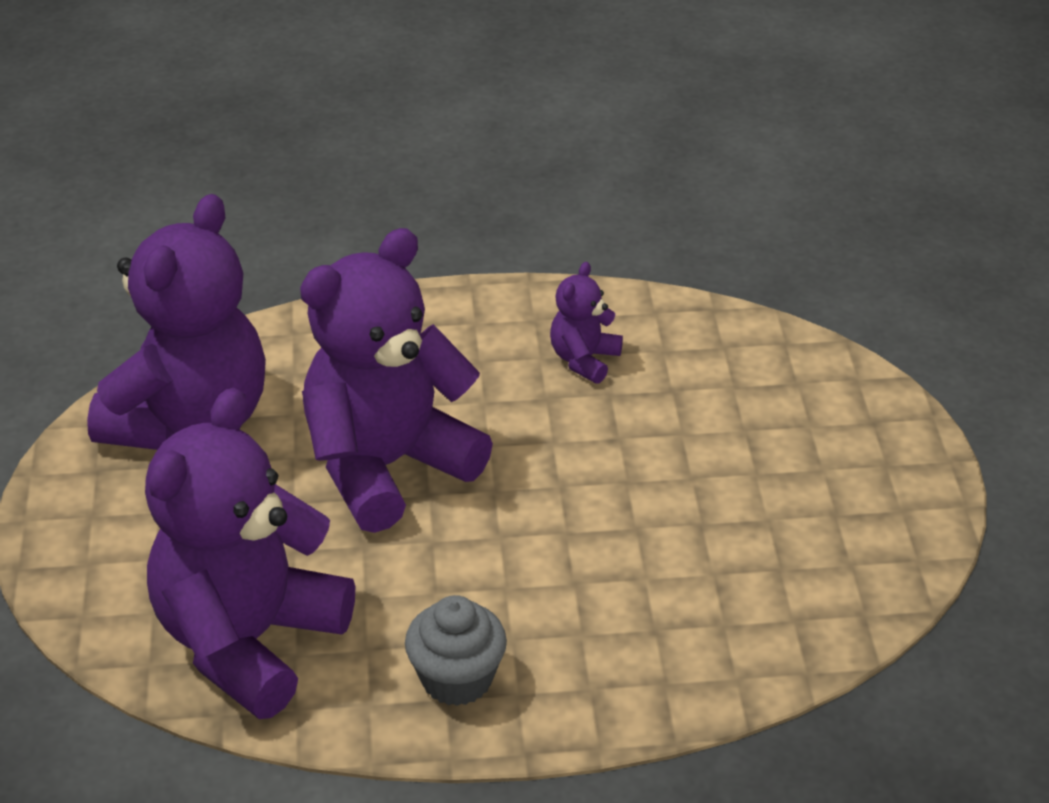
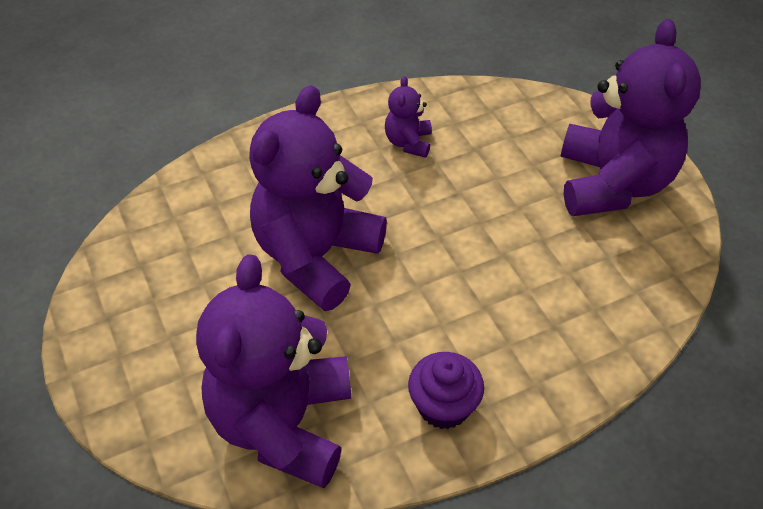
camera: 20 degrees left, 10 degrees up
(190, 420) = (159, 259): purple teddy bear -> purple teddy bear (612, 183)
(457, 679) = (443, 406): grey cupcake -> purple cupcake

